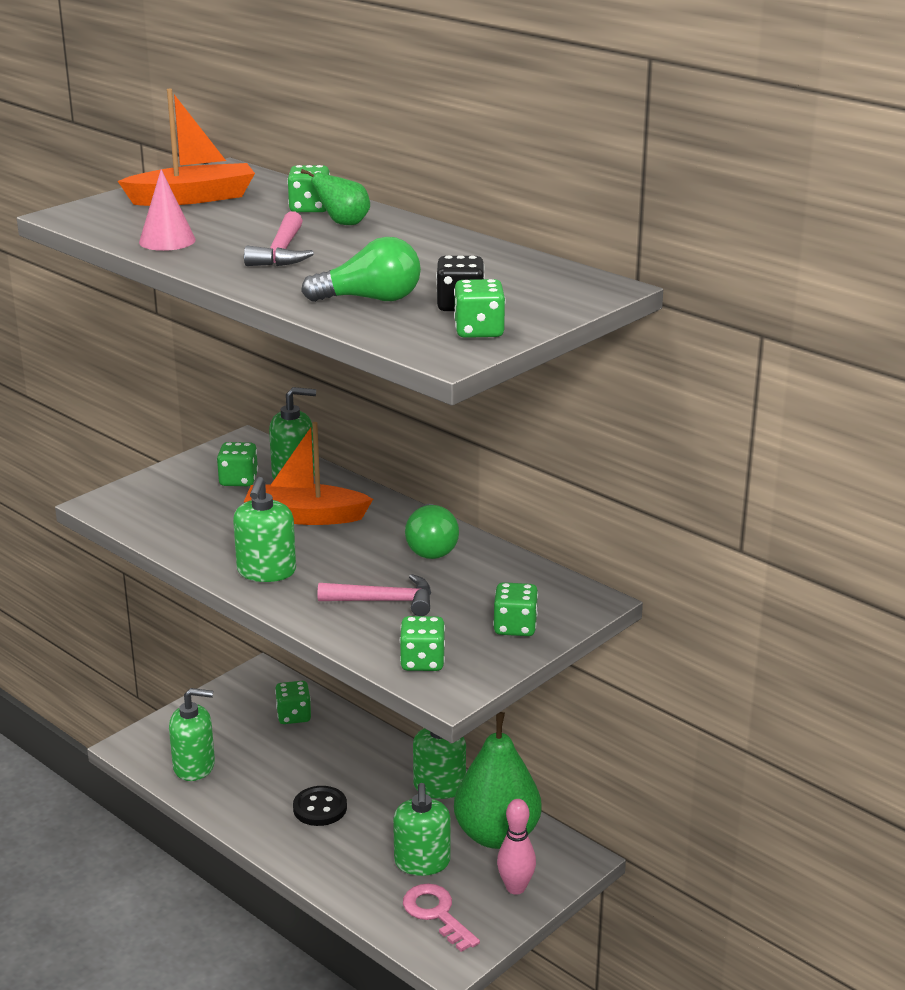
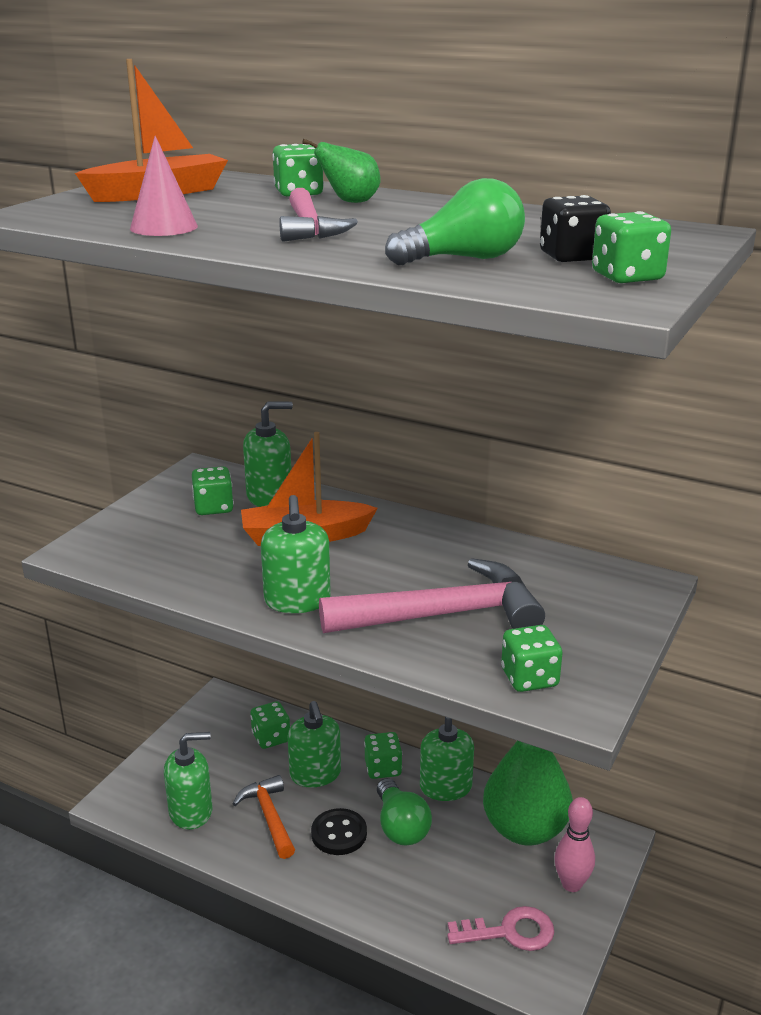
camera: 15 degrees left, 0 degrees up
(262, 783) = (269, 816): none -> orange hammer
(385, 601) = (444, 615): pink hammer -> pink hammer, size x1.70
(422, 862) = (467, 875): green soap dispenser -> green soap dispenser (315, 774)
(431, 547) = (454, 550): green light bulb -> green light bulb (401, 827)
(436, 914) = (509, 932): pink key -> pink key turned 135 degrees clockwise
(515, 627) = (597, 622): green dice -> green dice (383, 768)

